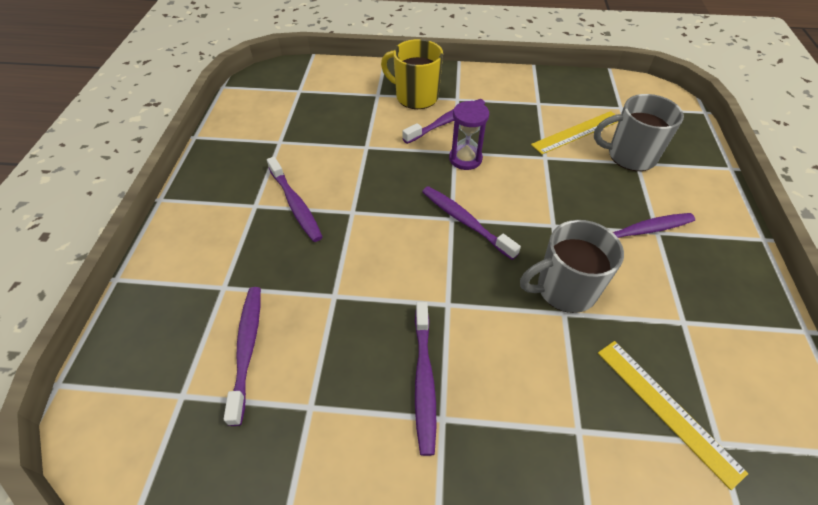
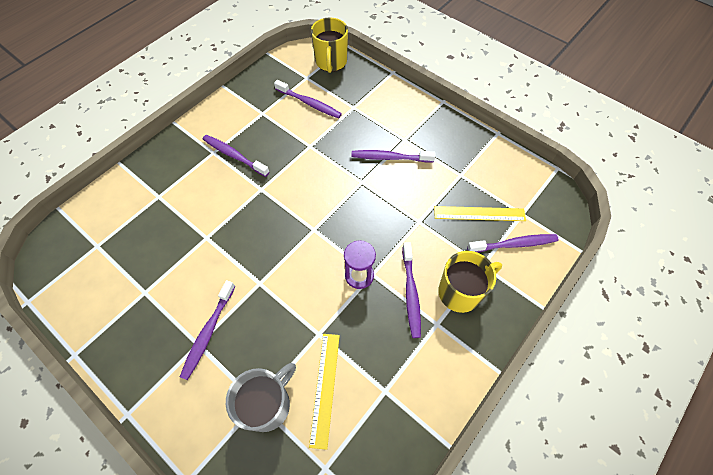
camera: 125 degrees right, 10 degrees up
(121, 380) = (331, 62): none -> yellow mug
(465, 222) = (305, 234): purple toothbrush -> purple toothbrush (514, 244)
(564, 289) = (217, 249): grey mug -> none
(666, 409) = (127, 238): yellow ruler -> yellow ruler (479, 213)

